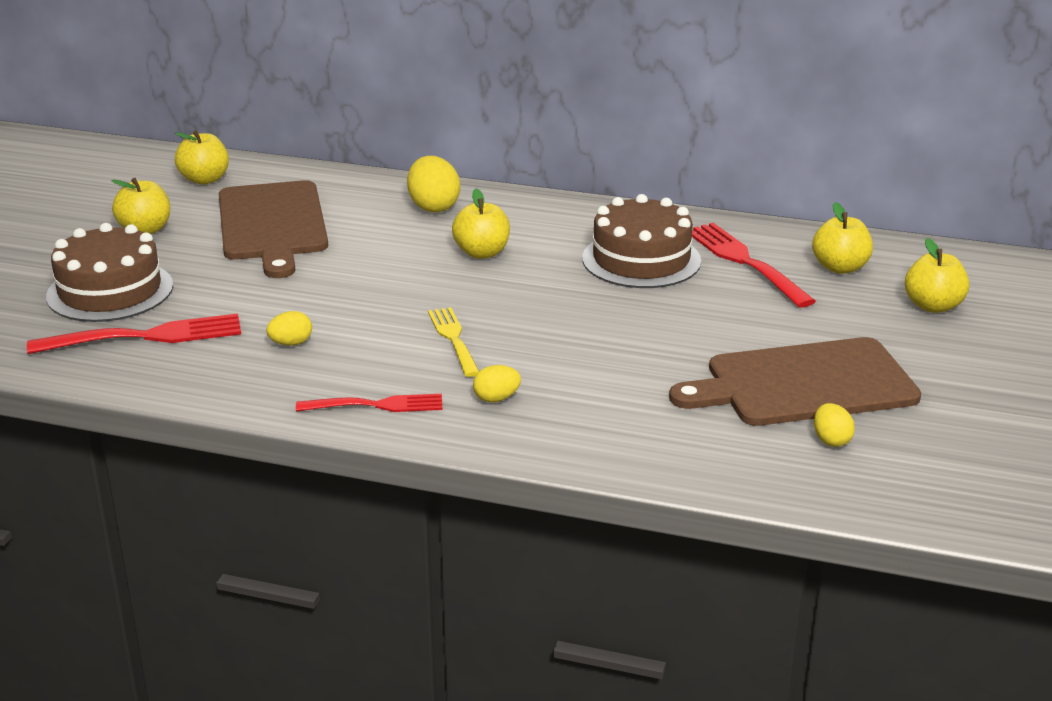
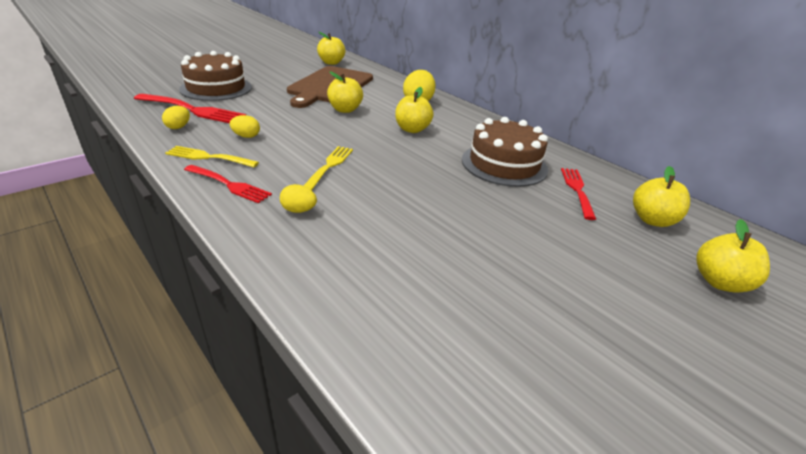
camera: 30 degrees right, 5 degrees up
(145, 230) = (274, 72): yellow apple -> yellow apple (345, 110)
(294, 386) = (209, 157): none -> yellow fork
(746, 262) = (577, 191): red fork -> red fork, size x0.65
(804, 384) = (534, 301): brown cutting board -> none
(831, 440) = (507, 371): yellow egg -> yellow egg (178, 127)

